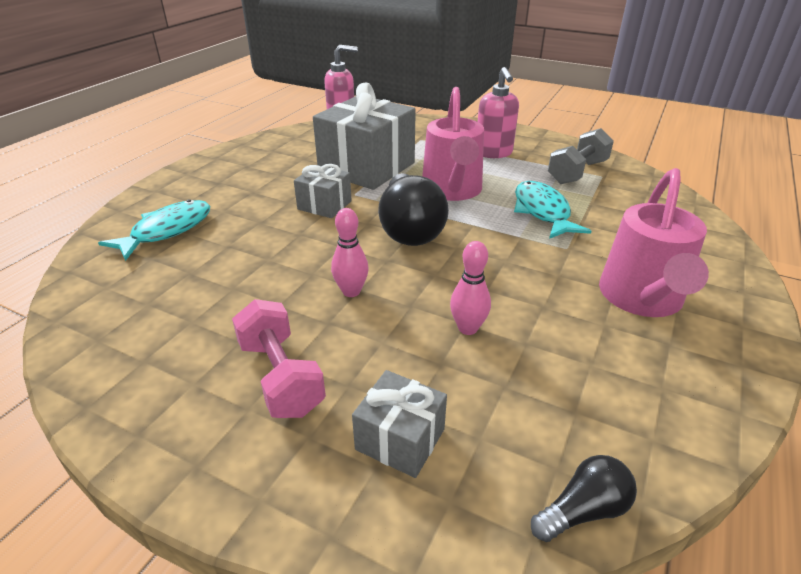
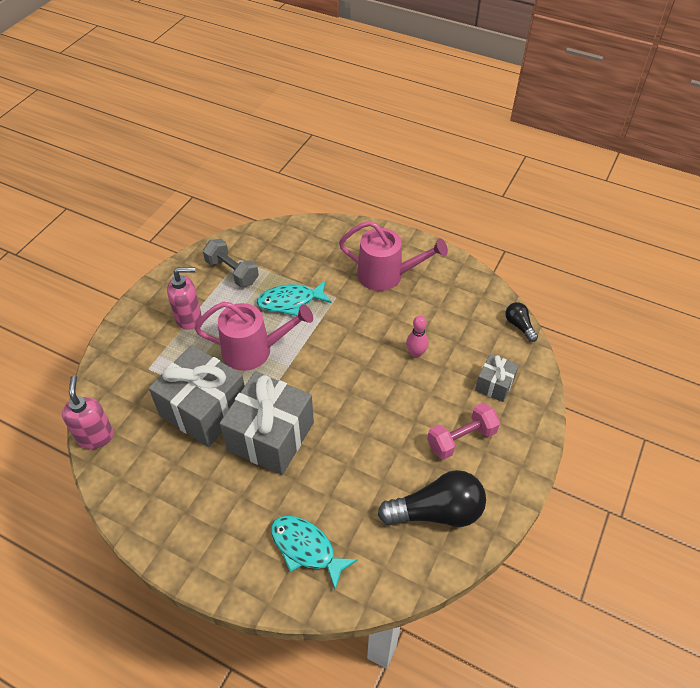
camera: 90 degrees left, 15 degrees up
(324, 205) = (271, 436): grey gift -> grey gift, size x2.00
(351, 291) = (384, 410): pink bowling pin -> none
(409, 228) = (309, 379): black light bulb -> black light bulb (437, 512)

